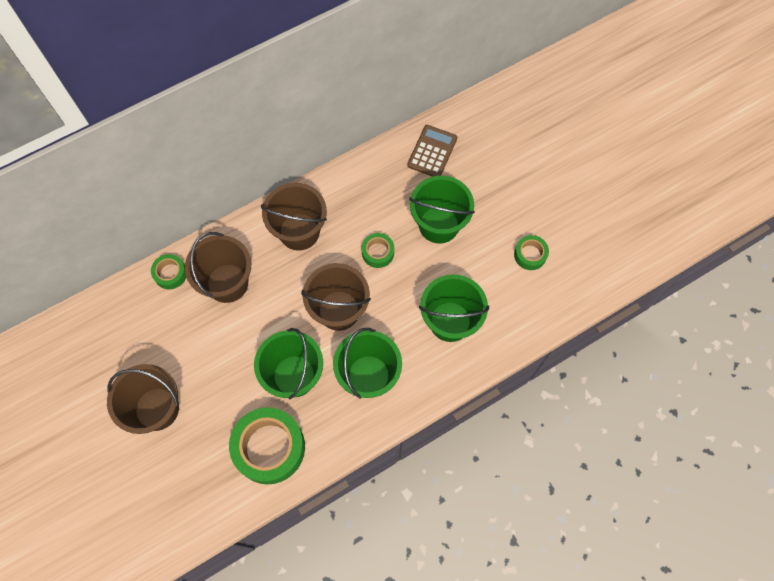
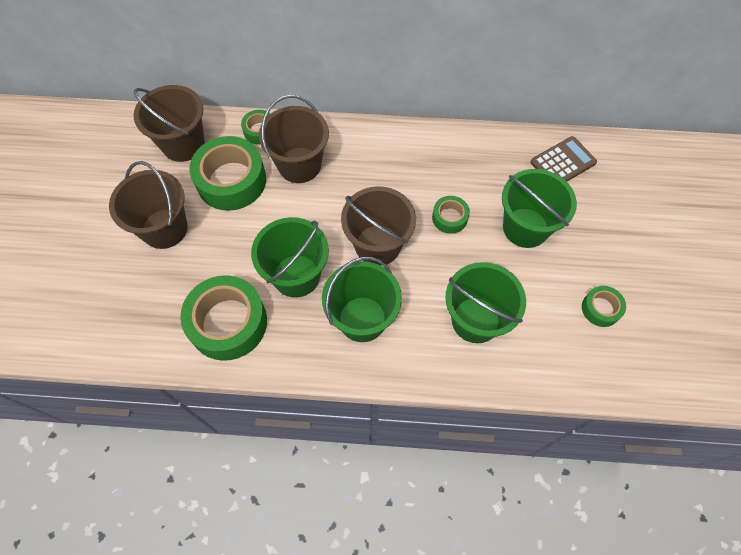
camera: 35 degrees right, 5 degrees down
(180, 332) = (231, 180): none -> green tape
(299, 231) = (391, 160): brown bucket -> brown bucket (183, 144)

